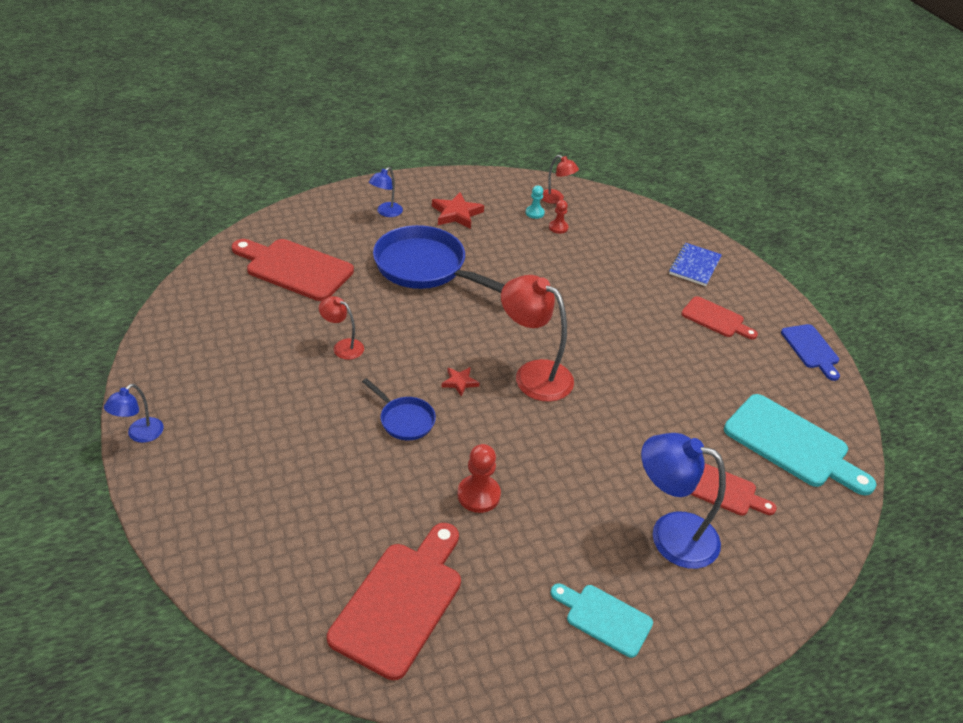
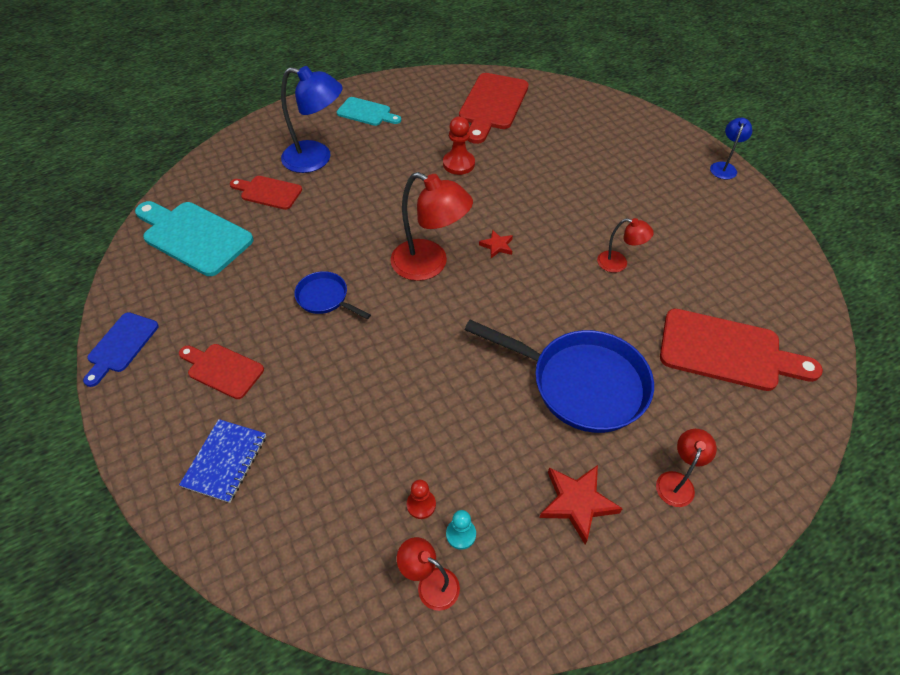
camera: 175 degrees right, 10 degrees up
(386, 212) = (677, 481): blue lamp -> red lamp
(404, 420) = (533, 207): blue pan -> blue pan (325, 298)
(811, 349) = (121, 345): blue cutting board -> blue cutting board turned 135 degrees counterclockwise

